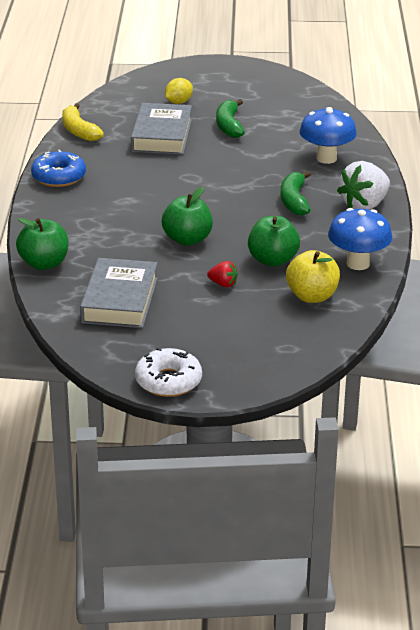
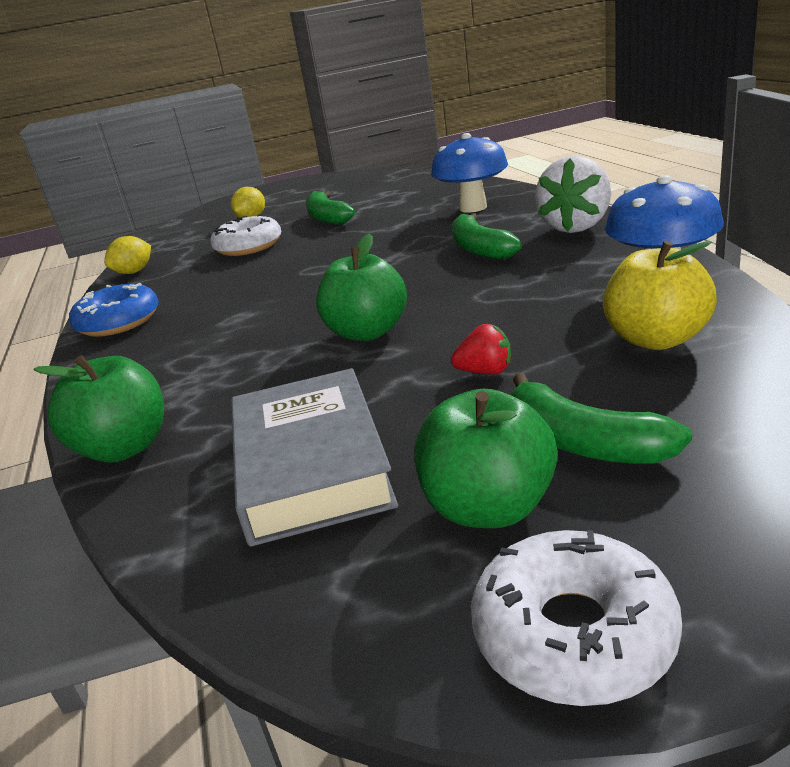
camera: 15 degrees left, 5 degrees down
(79, 131) = (134, 272): yellow banana -> yellow lemon
(161, 136) = (248, 247): grey book -> white donut
(230, 329) = (583, 443): none -> green banana
(272, 260) = (529, 315): green apple -> green apple (489, 507)

